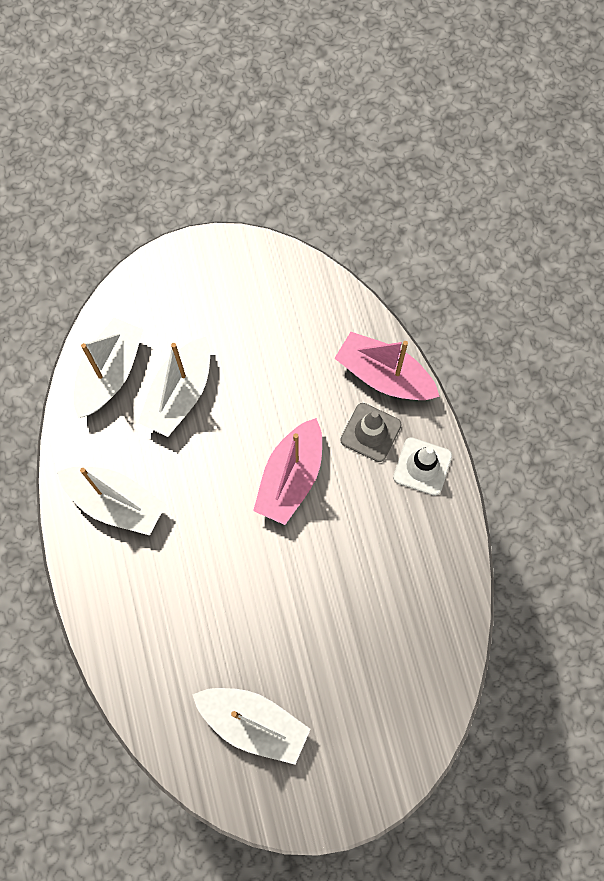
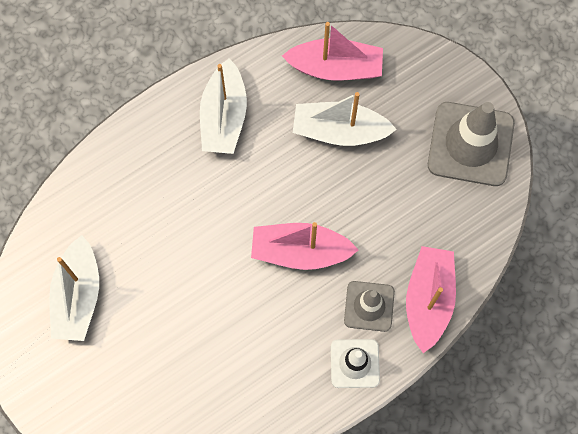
camera: 70 degrees right, 0 degrees up
(110, 373) = (335, 68): white boat -> pink boat
(244, 278) = (470, 144): none -> grey traffic cone

